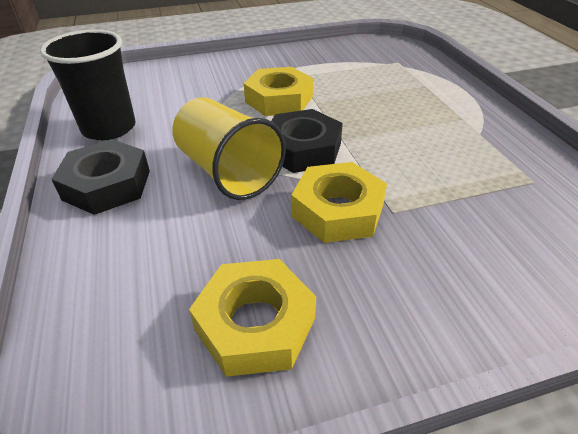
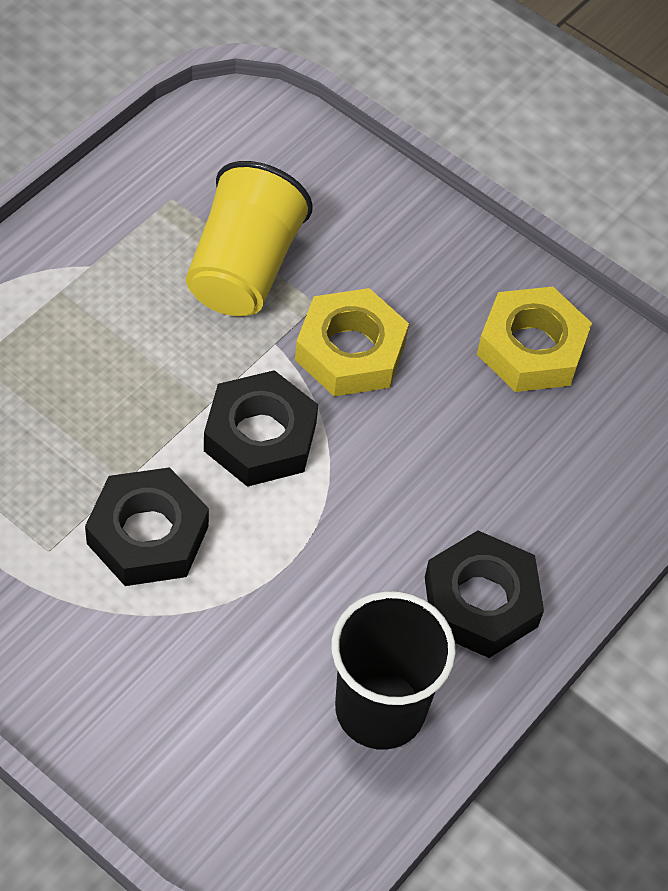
camera: 130 degrees left, 15 degrees up
(228, 172) = (363, 490): yellow cup -> yellow cup (243, 268)
(279, 99) = (148, 535): yellow nut -> black nut

